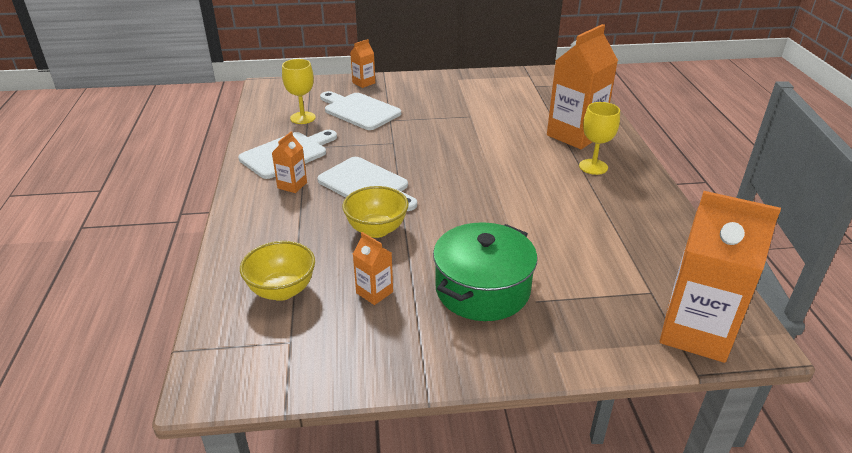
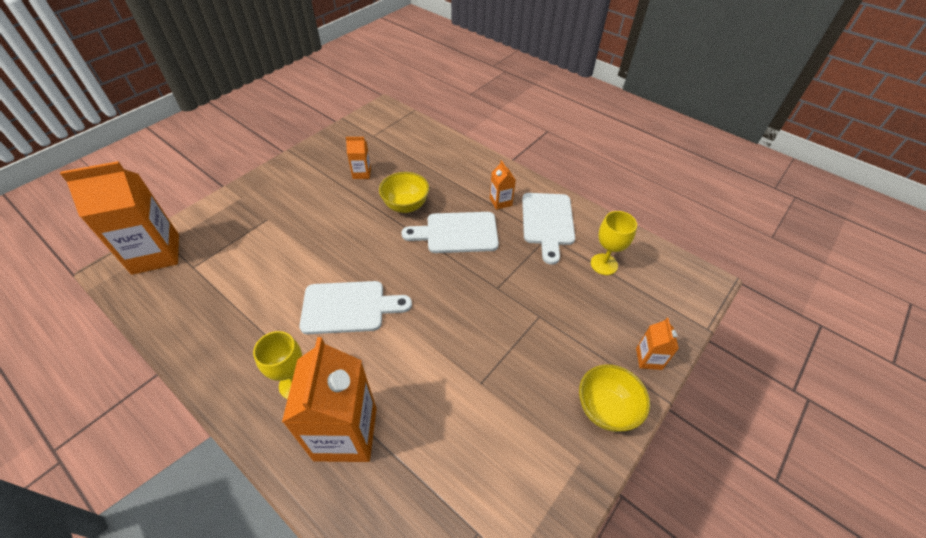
camera: 135 degrees right, 15 degrees up
(282, 290) = (408, 149): yellow bowl -> yellow bowl (605, 409)
(359, 110) = (581, 309): white cutting board -> white cutting board (348, 307)
(482, 289) = (304, 207): green pot -> none

